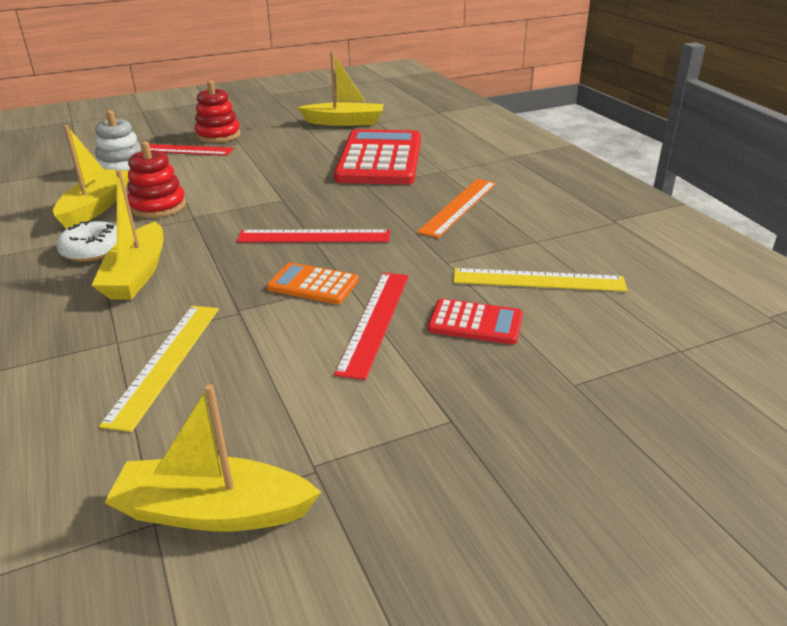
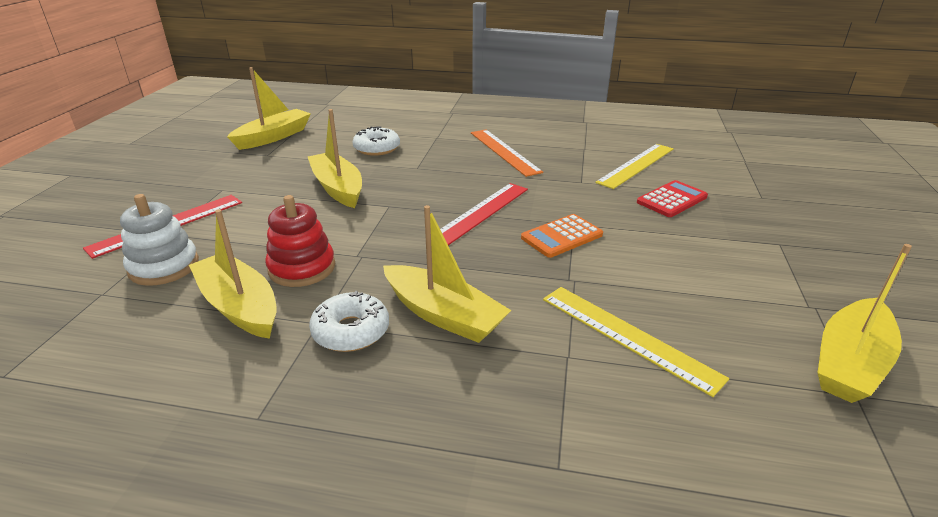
camera: 55 degrees left, 0 degrees up
(218, 135) = (179, 193): red stacking toy -> none
(288, 173) = (337, 188): none -> yellow boat
(375, 321) = (640, 230): red ruler -> none
(380, 159) = (377, 148): red calculator -> white donut

